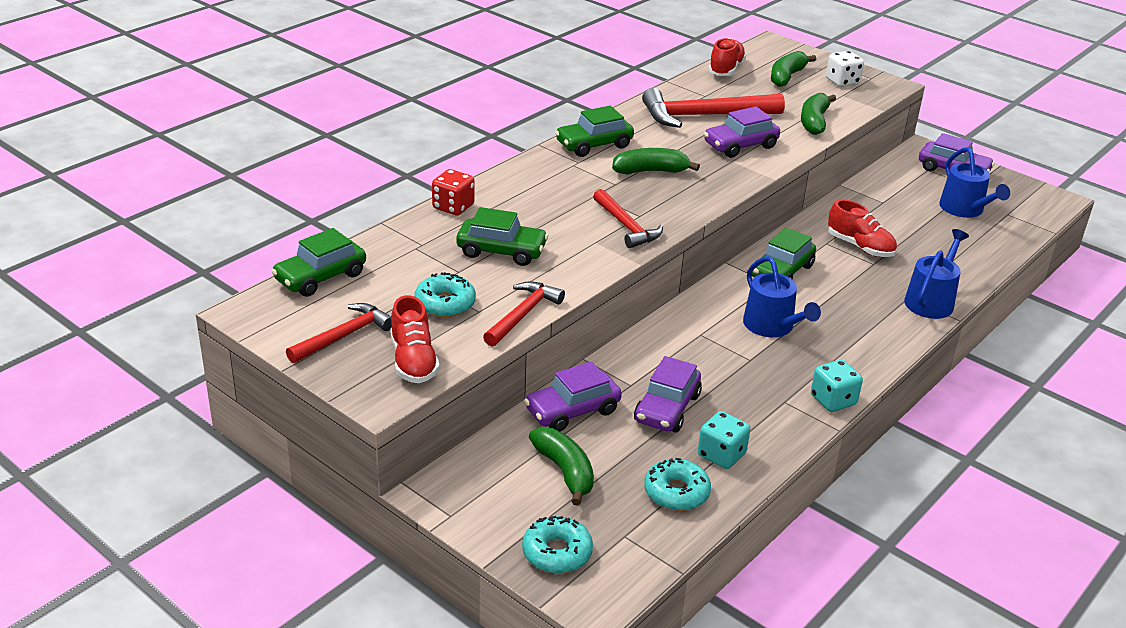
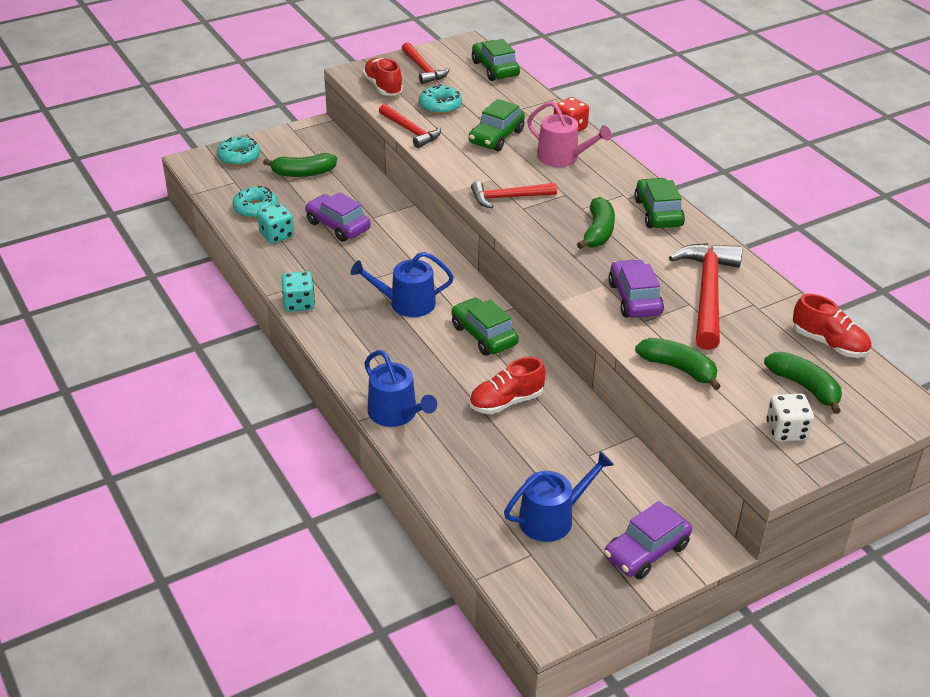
camera: 110 degrees right, 5 degrees up
(413, 361) = (383, 87): red shoe -> red shoe turned 60 degrees clockwise
(522, 204) = (562, 158): none -> pink watering can
(572, 411) = (359, 188): purple car -> none
(964, 209) = (552, 518): blue watering can -> blue watering can turned 150 degrees clockwise

